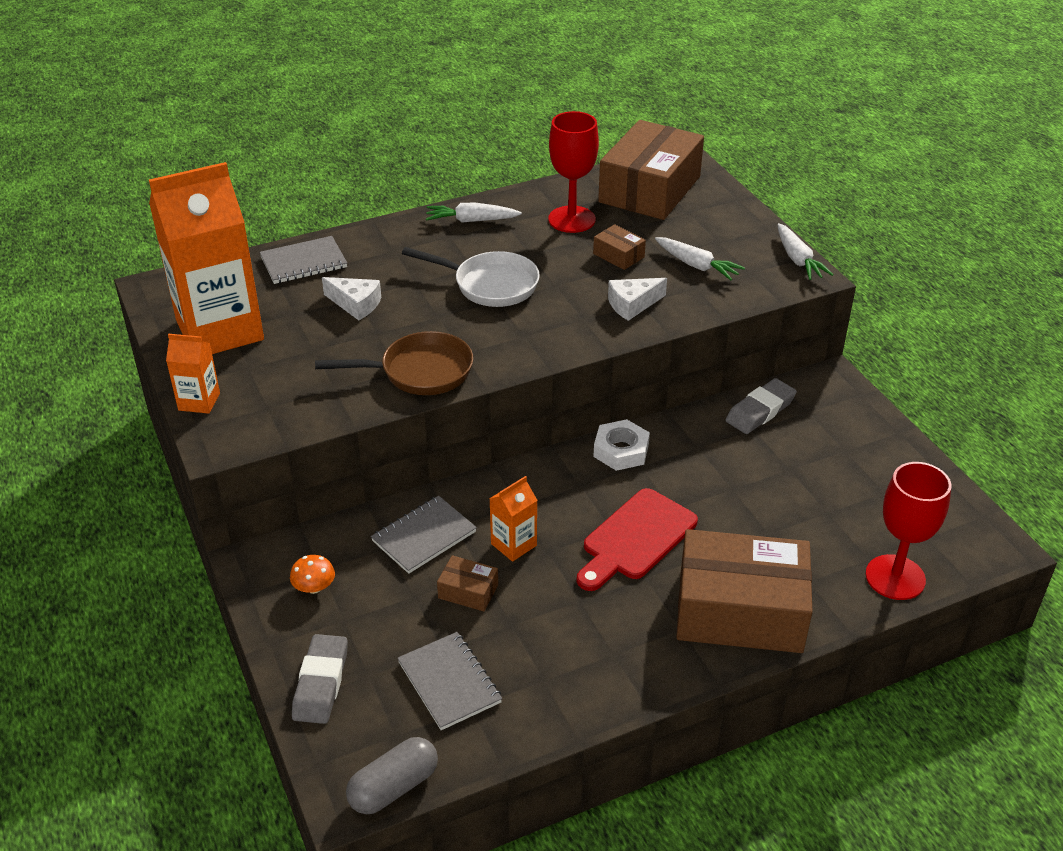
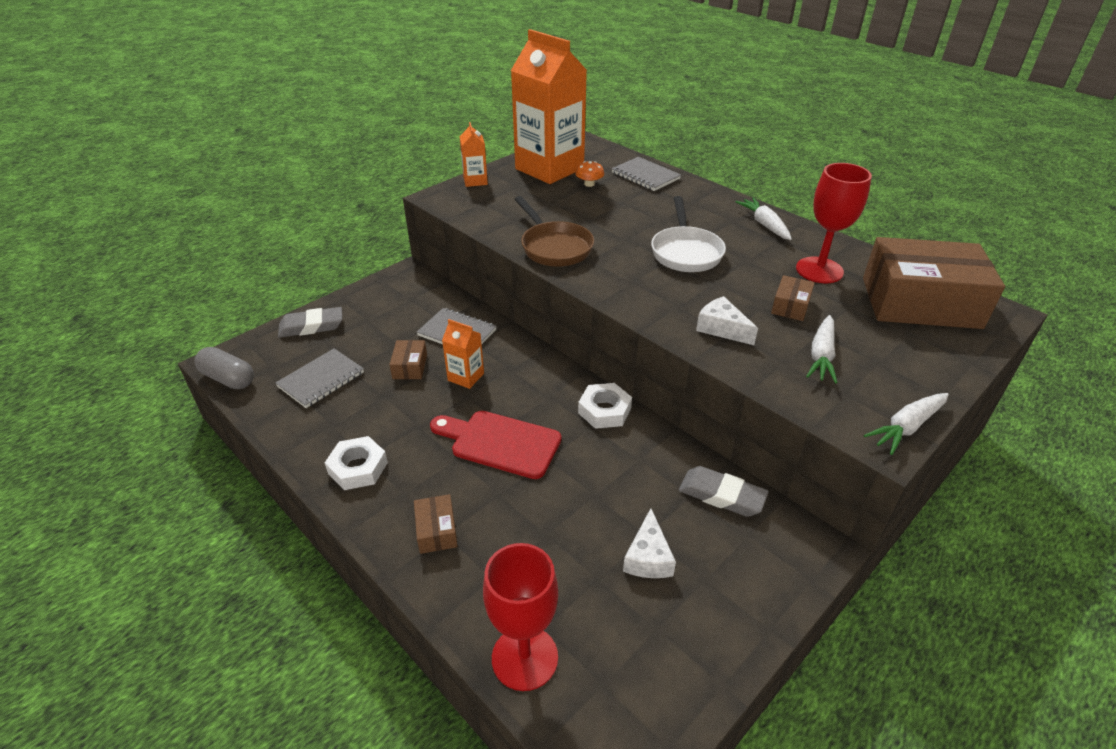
camera: 70 degrees right, 0 degrees up
(314, 587) = (393, 301): orange mushroom -> orange mushroom (589, 184)
(356, 304) = (614, 205): white cheese -> white cheese (648, 557)
(627, 663) = (358, 468): none -> white nut
(740, 610) = (436, 530): brown box -> brown box, size x0.41

